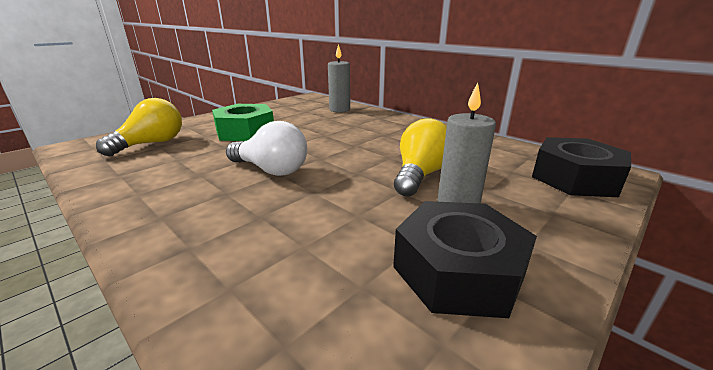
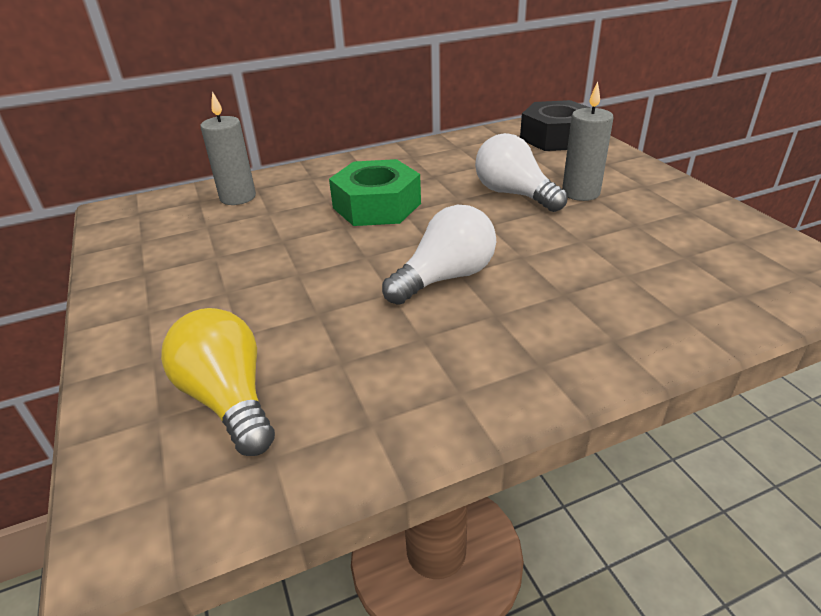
camera: 65 degrees left, 10 degrees up
(245, 131) = (262, 290): green nut -> green nut (376, 206)
(420, 175) = (514, 194): yellow light bulb -> white light bulb
(458, 270) = (672, 217): black nut -> none

